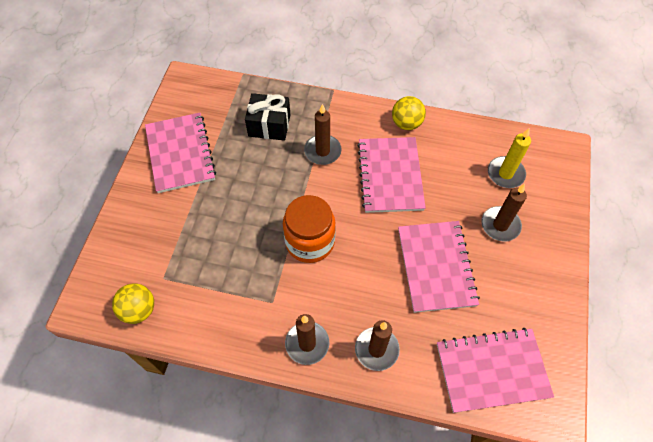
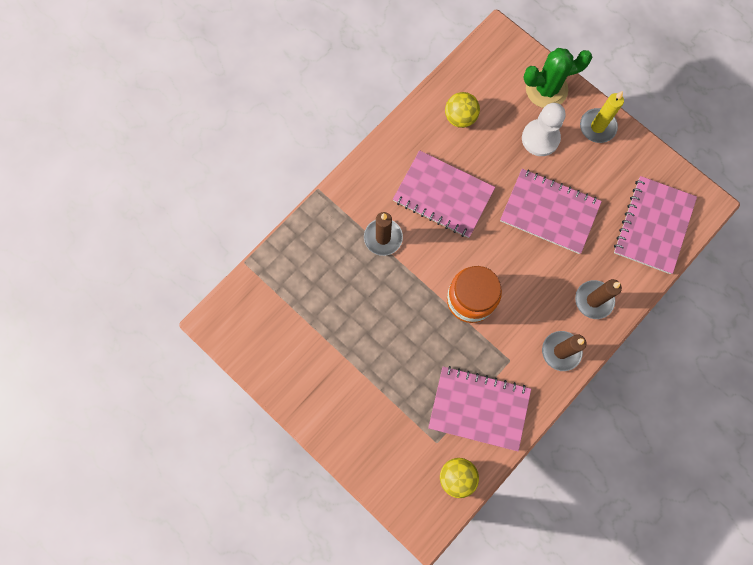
camera: 60 degrees left, 15 degrees up
(180, 153) = (308, 368): pink notebook -> pink notebook (479, 408)
(269, 125) = (324, 270): black gift -> none
(406, 123) = (396, 148): yellow ball -> yellow ball (460, 117)
(500, 225) = (540, 138): brown candle -> white pawn
(505, 174) = (495, 101): yellow candle -> yellow candle (597, 127)
(550, 207) = (546, 89): none -> green cactus

